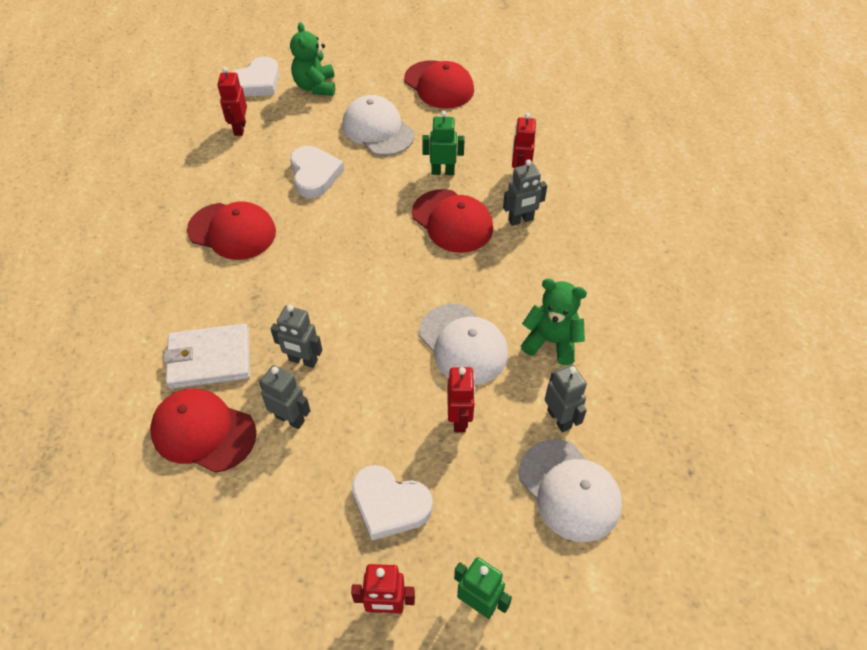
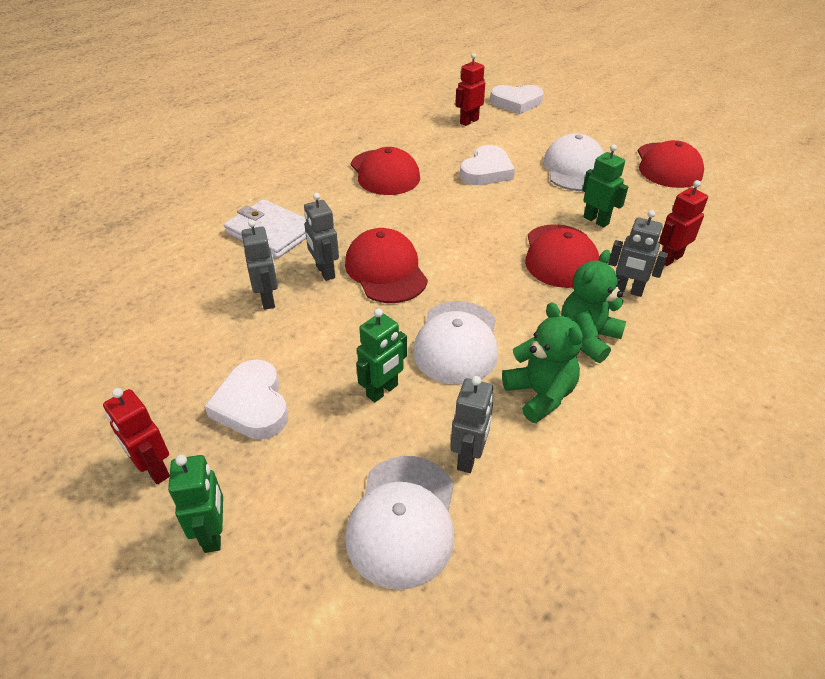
camera: 45 degrees right, 10 degrees down
(203, 432) = (209, 269): red cap -> red cap (386, 270)
(315, 87) = (558, 123): green teddy bear -> green teddy bear (587, 338)
(459, 419) = (382, 391): red robot -> green robot

